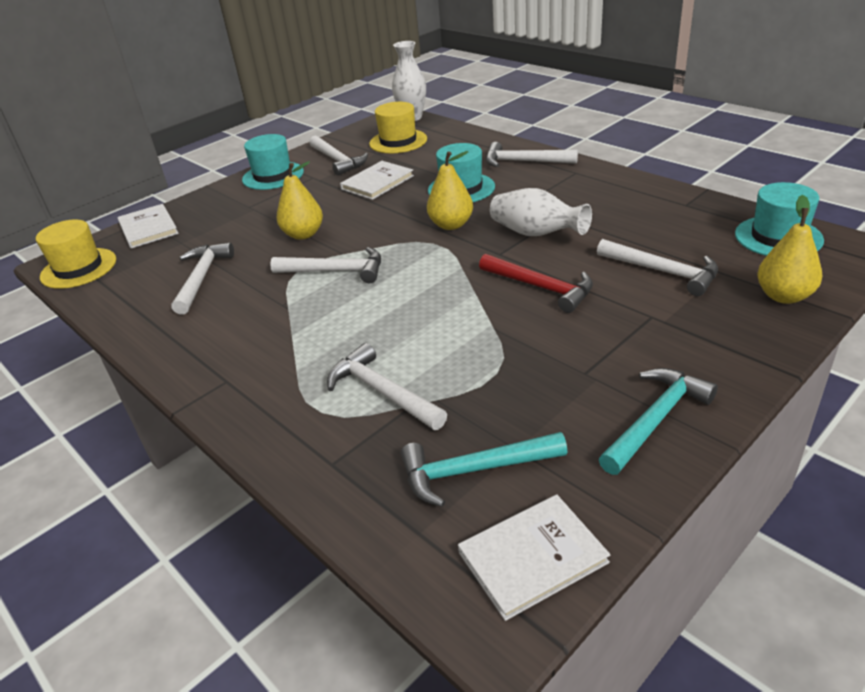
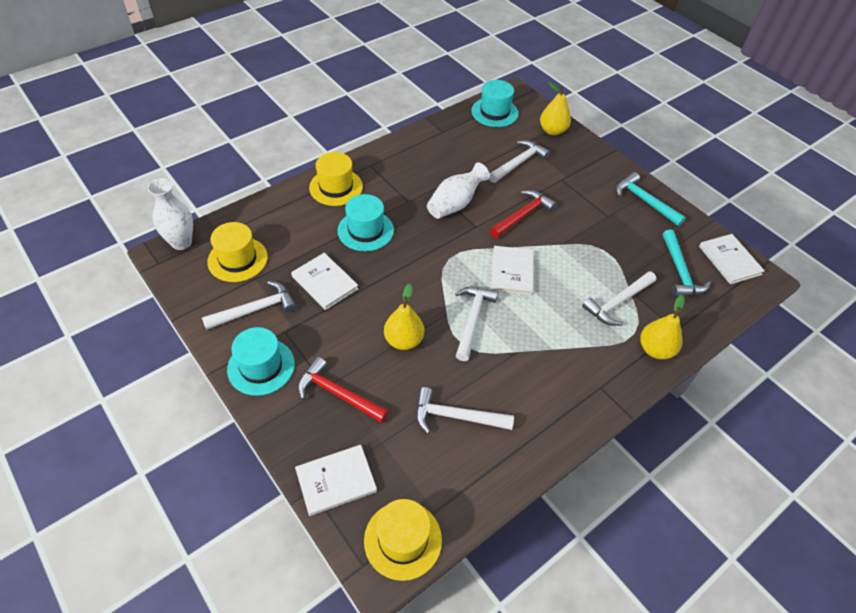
camera: 90 degrees left, 15 degrees up
(239, 213) = (338, 394): none -> red hammer
(423, 290) = (512, 272): none -> white book
(451, 225) = (425, 245): yellow pear -> yellow pear (655, 349)
(524, 162) = (336, 187): white hammer -> yellow hat

